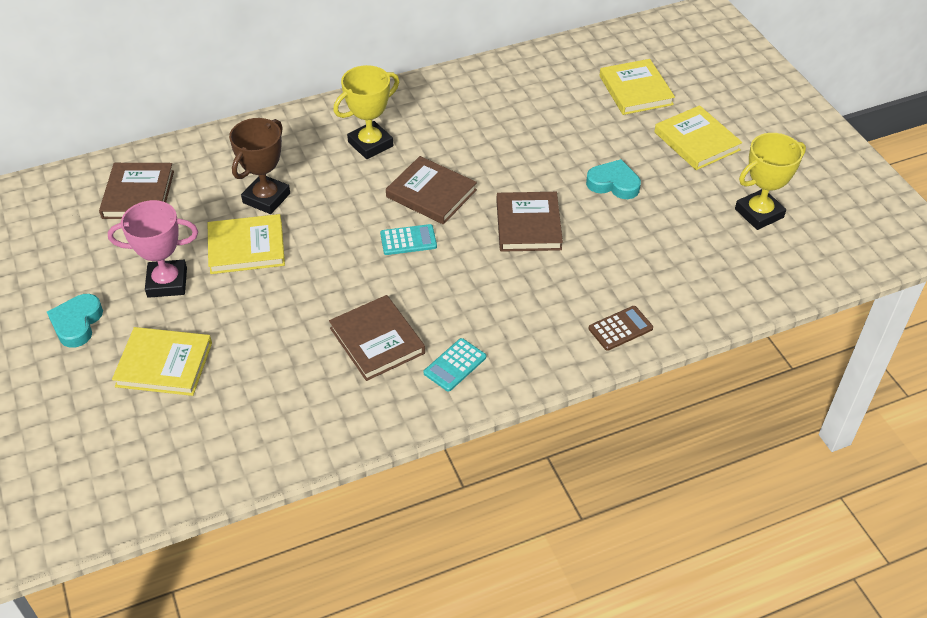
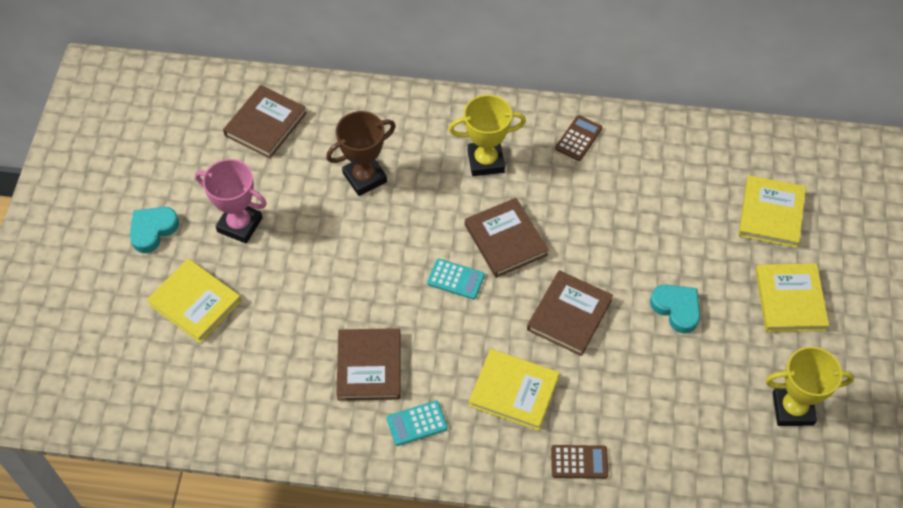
camera: 30 degrees right, 10 degrees up
(246, 247) = (320, 220): yellow book -> yellow book (514, 391)
(439, 98) = (578, 138): none -> brown calculator

